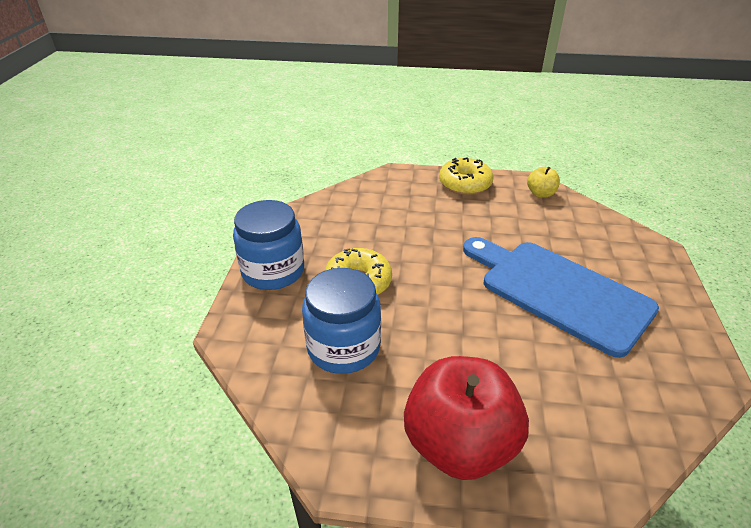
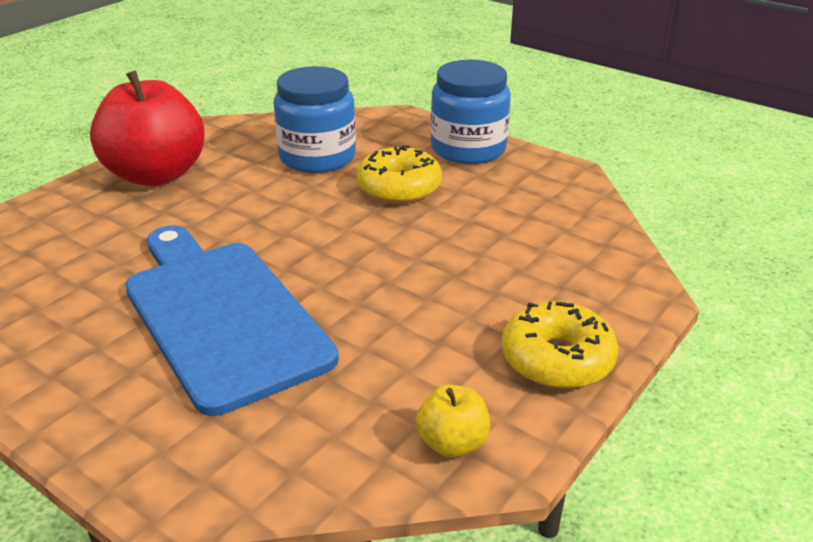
camera: 120 degrees right, 5 degrees down
(558, 292) = (221, 315): blue cutting board -> blue cutting board turned 105 degrees counterclockwise

